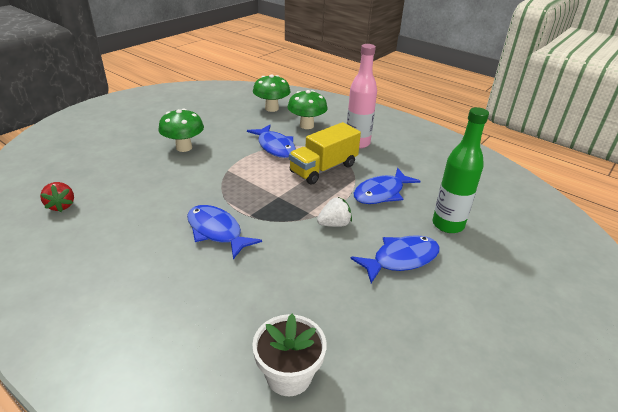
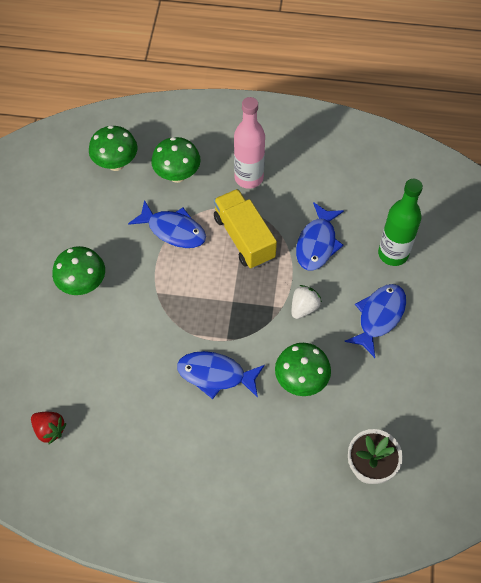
camera: 30 degrees left, 25 degrees up
(285, 269) = (301, 380): none -> green mushroom
(323, 169) = (244, 238): yellow truck -> yellow truck turned 135 degrees clockwise

